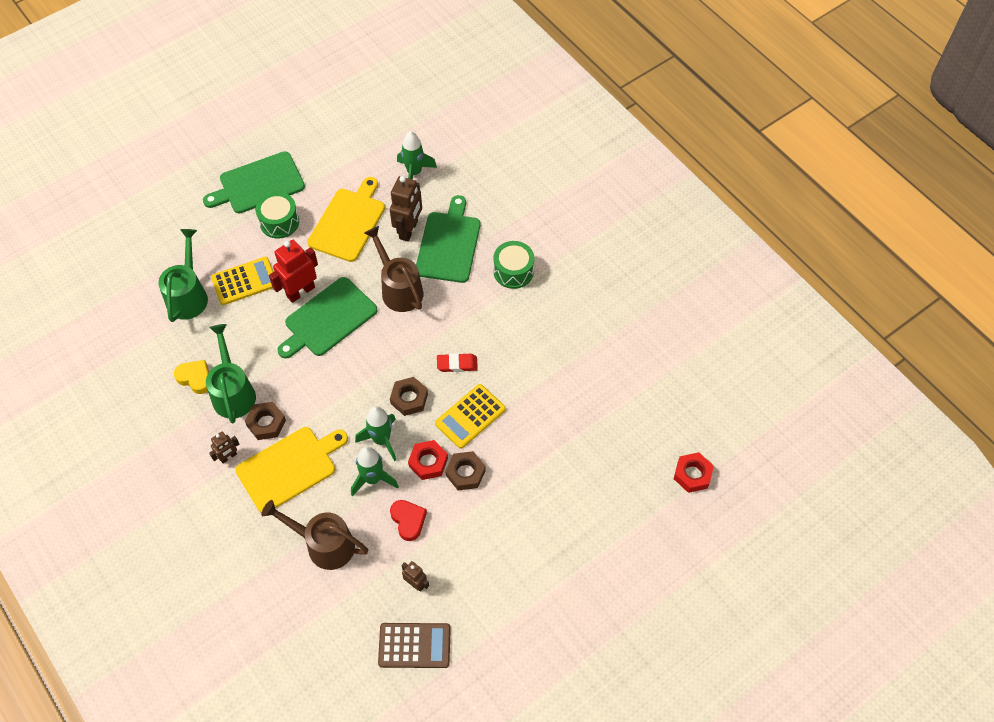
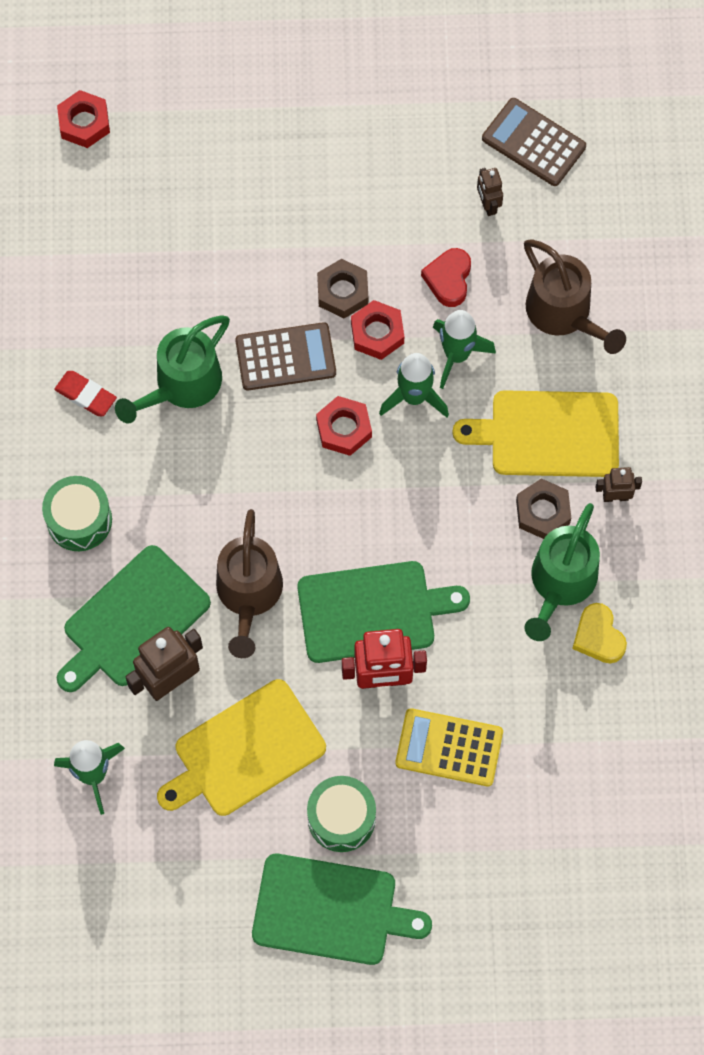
camera: 145 degrees left, 10 degrees up
(188, 295) = (538, 777): green watering can -> green watering can (181, 386)
(409, 399) = (344, 429): brown nut -> red nut
(457, 364) = (251, 436): red eraser -> red eraser (86, 395)
(470, 416) = (285, 357): yellow calculator -> brown calculator

